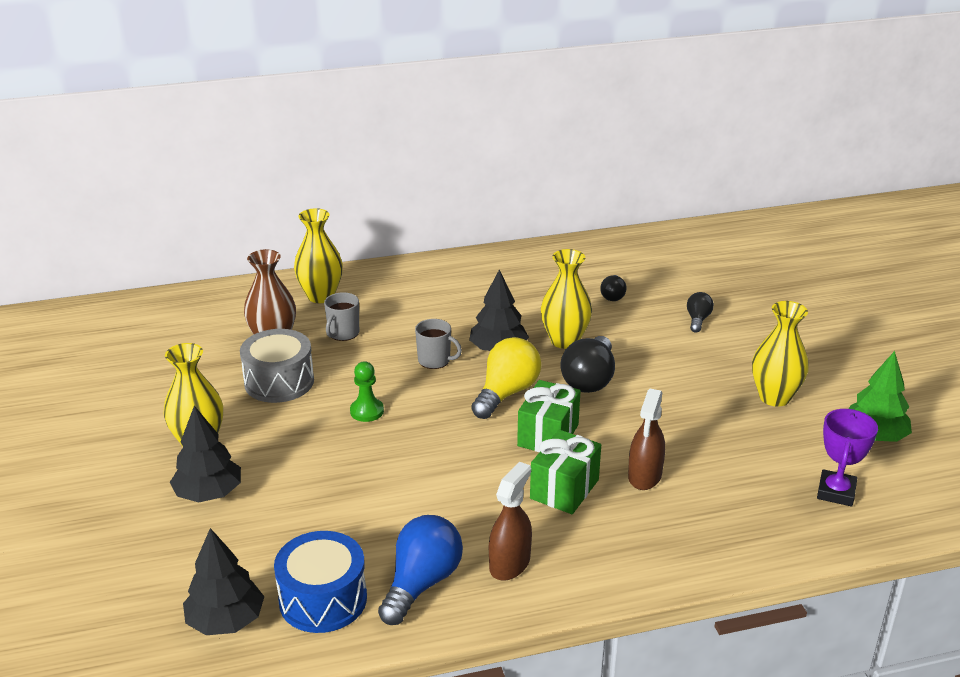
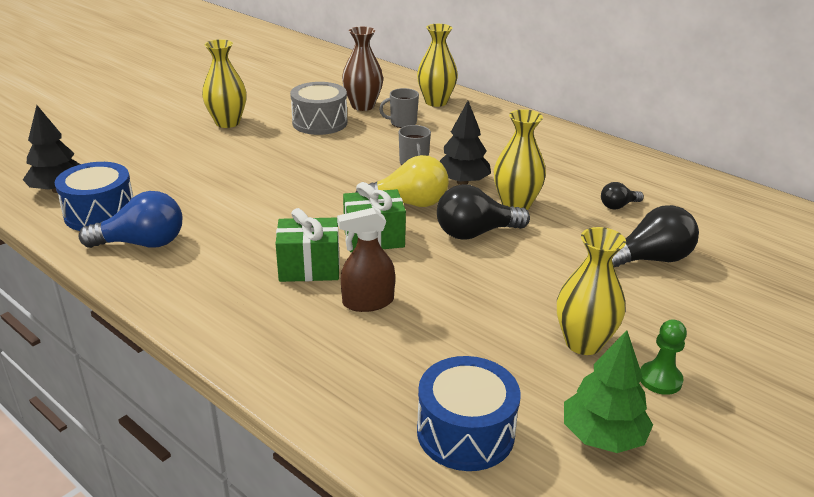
camera: 55 degrees right, 0 degrees up
(209, 493) = (179, 142): black tree -> none
(367, 411) = (321, 160): green pawn -> green pawn (660, 379)
(510, 564) = (192, 272): brown spray bottle -> none
(698, 320) = (650, 259): black light bulb -> black light bulb, size x1.86
(836, 492) = (465, 432): purple trophy -> blue drum

